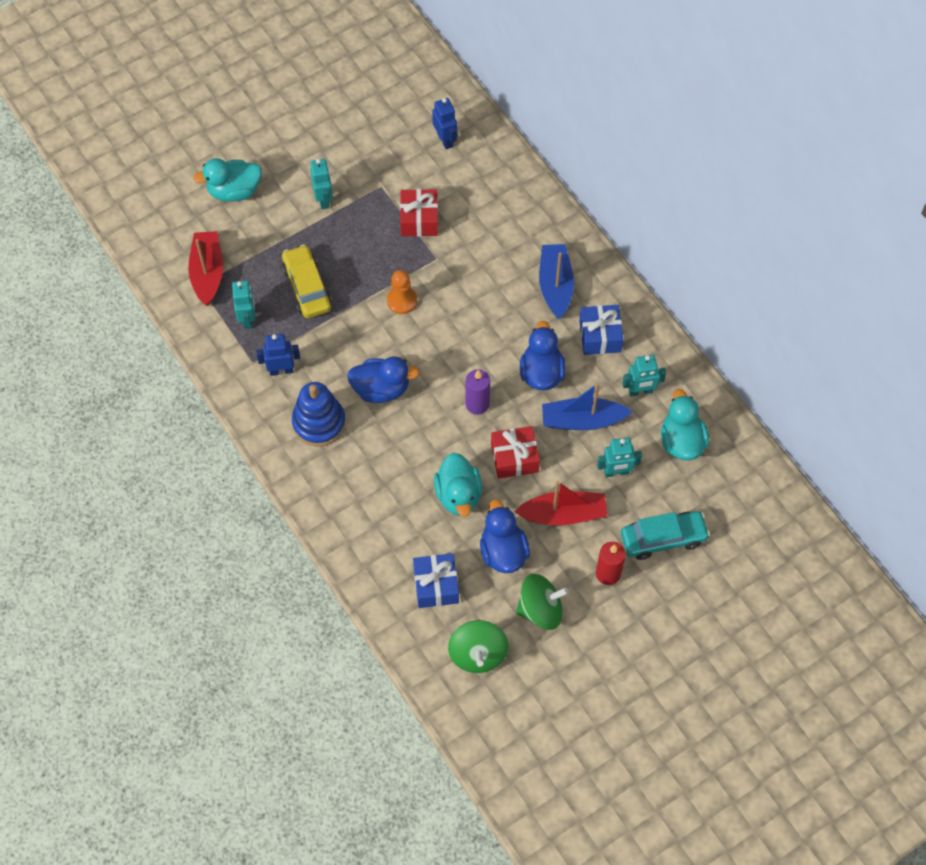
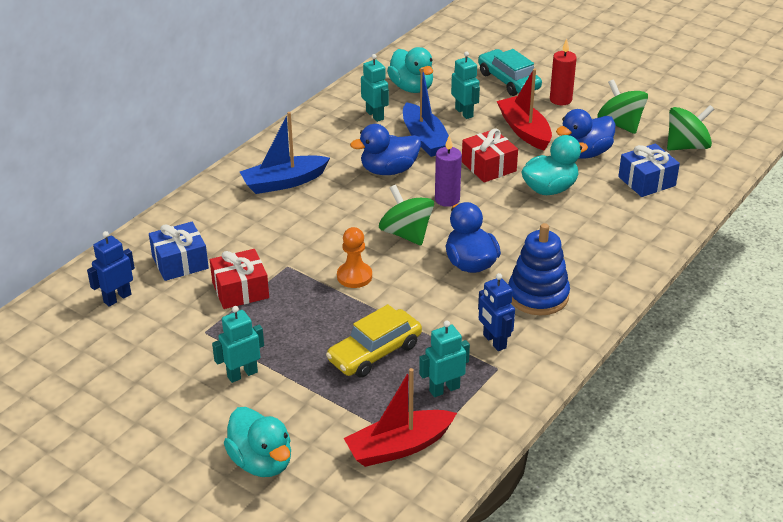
camera: 110 degrees left, 25 degrees down
(441, 355) = (406, 234): none -> green spinning top
(600, 336) = (328, 146): blue gift -> blue gift (180, 262)
(681, 441) = (411, 88): turquoise duck -> turquoise duck turned 90 degrees counterclockwise

